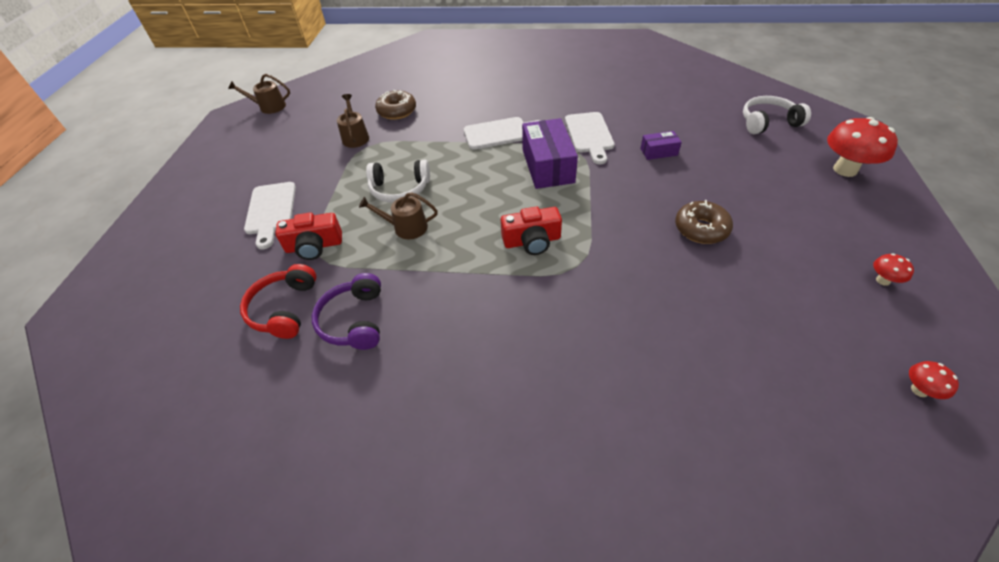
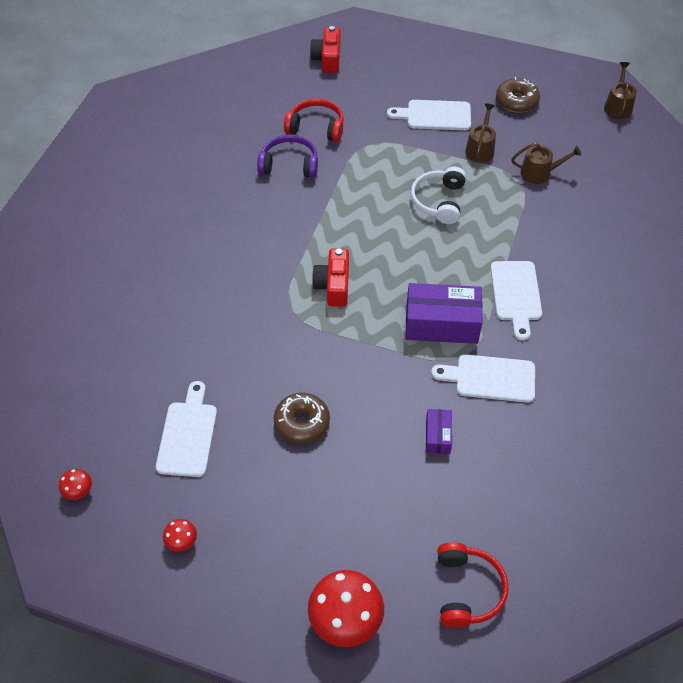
camera: 100 degrees right, 5 degrees up
(314, 246) = (379, 143): red camera -> red camera (327, 59)
(397, 111) = (585, 210): brown donut -> brown donut (516, 101)
(406, 227) = (382, 201): brown watering can -> brown watering can (480, 149)
(768, 122) = (467, 590): white headphones -> red headphones
(775, 310) = (188, 434): none -> white cutting board

